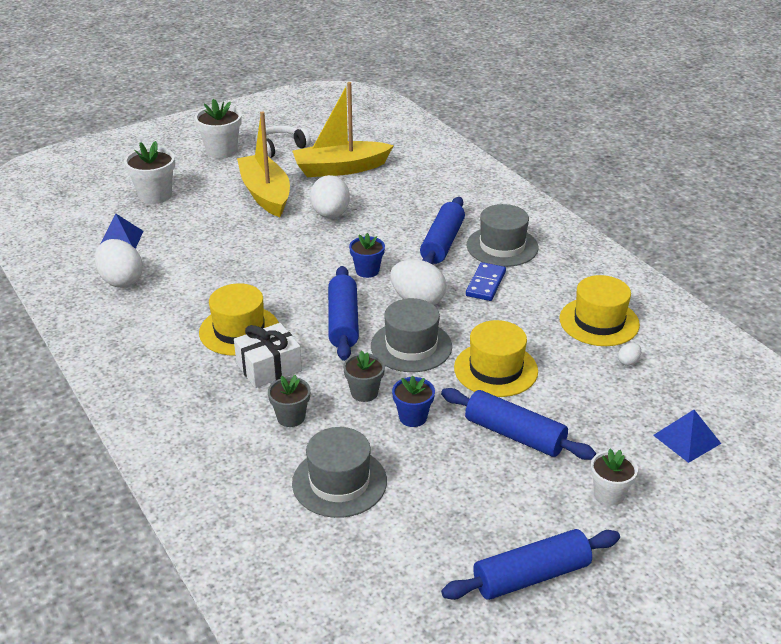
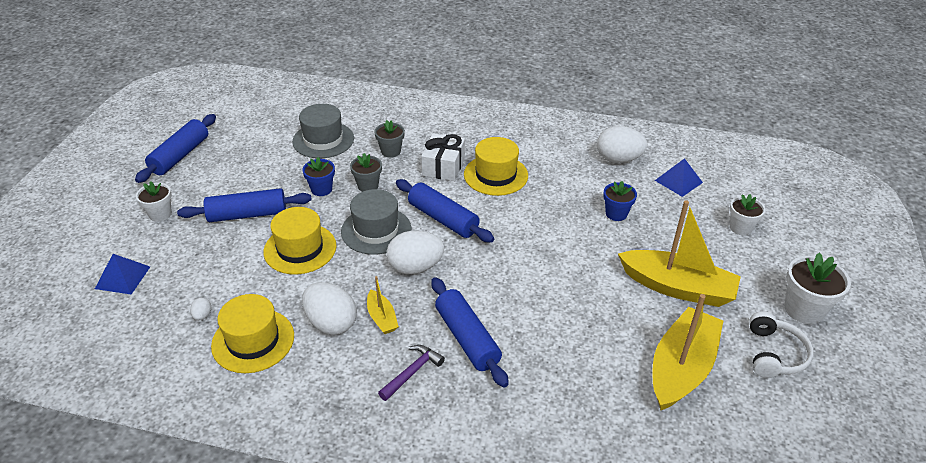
camera: 135 degrees right, 5 degrees up
(155, 195) = (740, 228): white flower pot -> white flower pot, size x0.65
(330, 214) = (596, 303): white egg -> white egg (331, 323)
(367, 271) = (486, 268): blue flower pot -> blue flower pot (616, 214)
(486, 284) = (382, 318): blue domino -> yellow boat
(502, 246) = (412, 372): grey hat -> purple hammer

